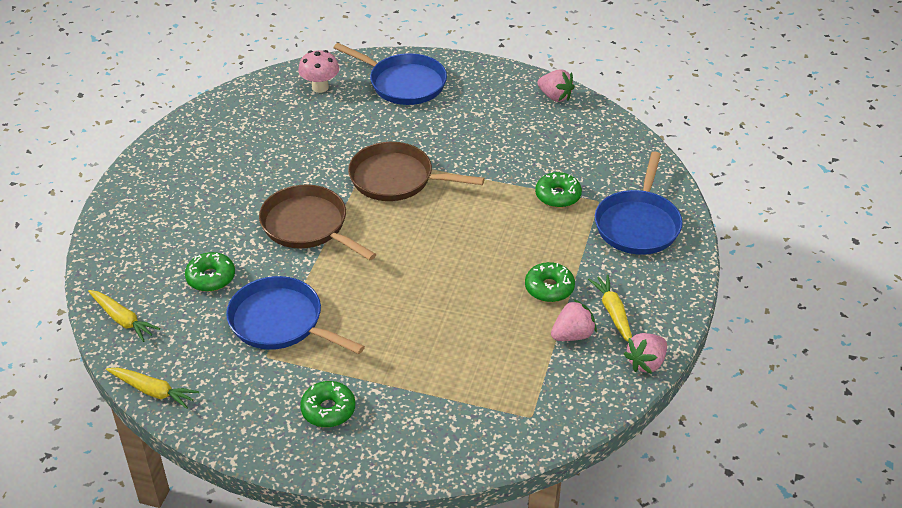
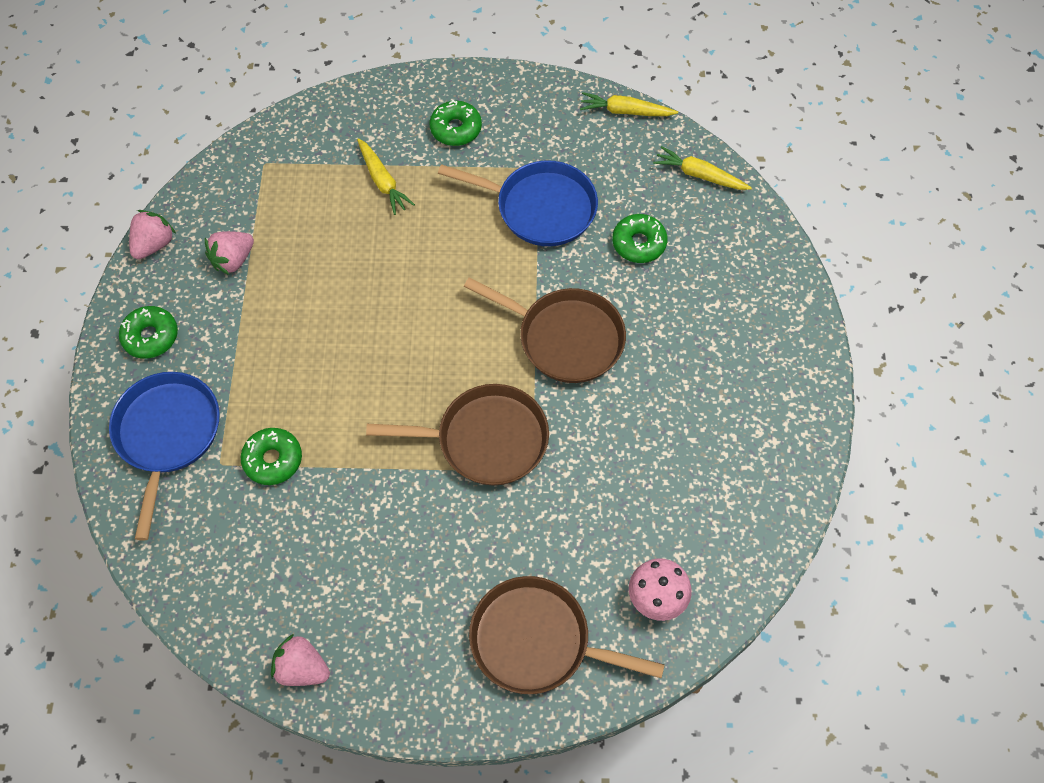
camera: 165 degrees right, 20 degrees up
(403, 83) = (537, 640): blue pan -> brown pan
(549, 288) = (265, 314): green donut -> green donut (151, 336)
(613, 313) = (191, 297): yellow carrot -> yellow carrot (382, 181)

